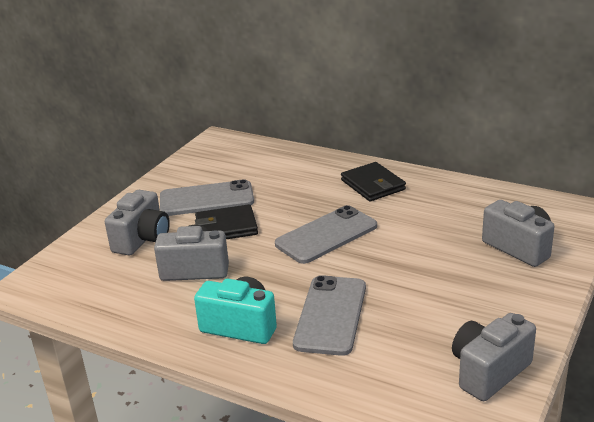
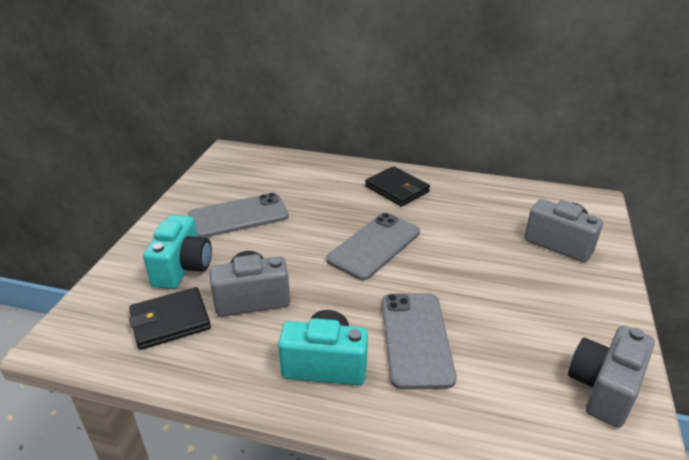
camera: 15 degrees left, 5 degrees up
(142, 239) = (183, 268): grey camera -> turquoise camera
(226, 227) = (269, 246): black wallet -> black wallet (170, 321)

